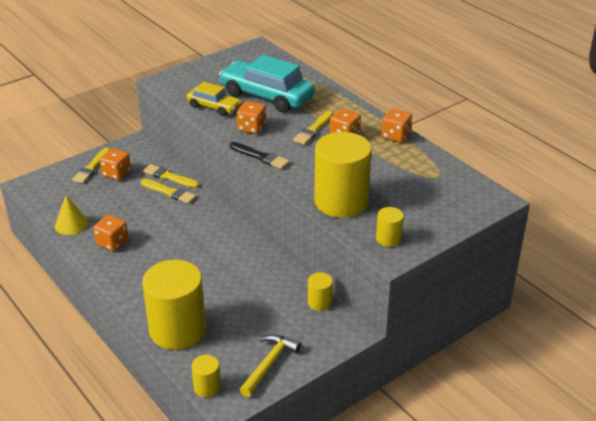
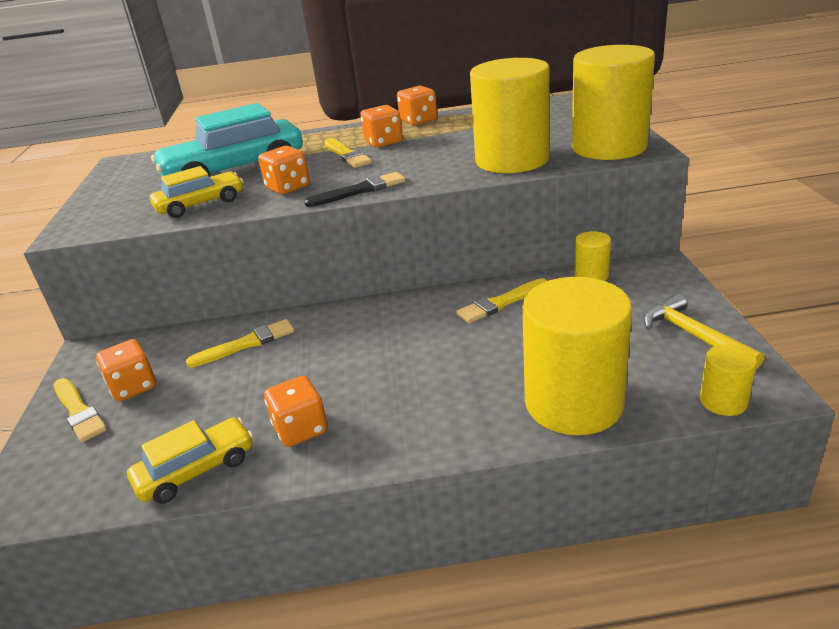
camera: 55 degrees left, 5 degrees down
(71, 224) = (196, 470): yellow cone -> yellow car
(169, 177) = (211, 337): yellow brush -> yellow brush (501, 303)
(388, 239) = (609, 147): yellow cylinder -> yellow cylinder, size x2.23

